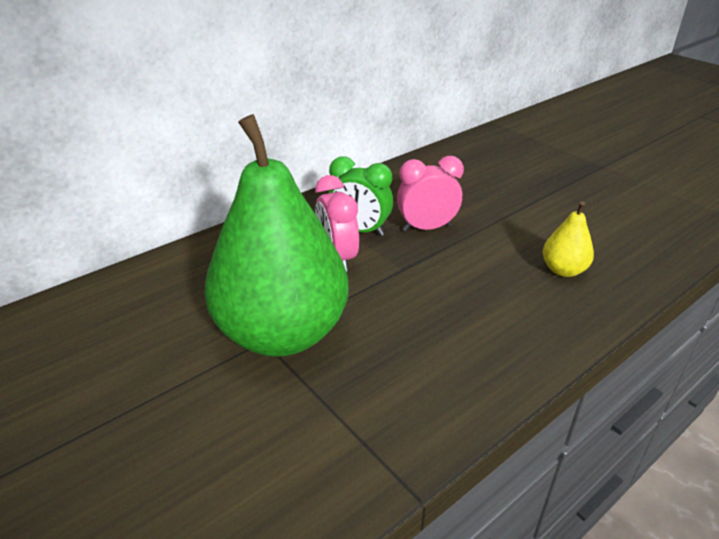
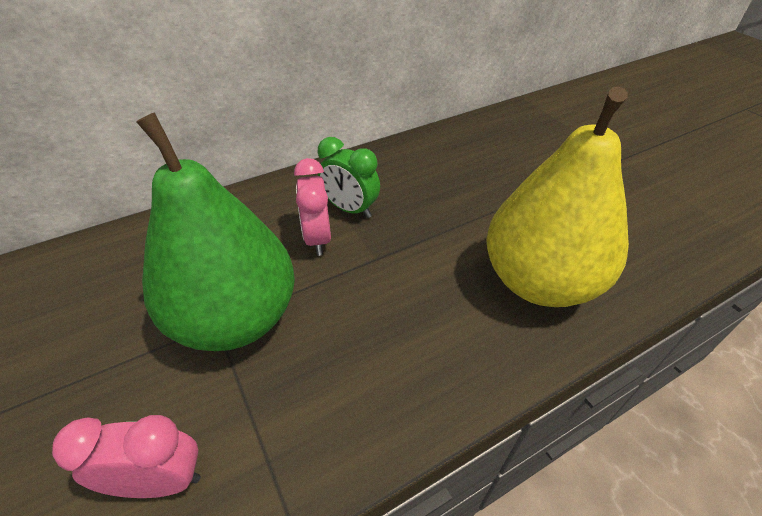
camera: 10 degrees right, 10 degrees up
(426, 228) = (415, 213): pink clock -> pink clock (160, 480)
(563, 270) = (539, 281): yellow pear -> yellow pear, size x2.45

